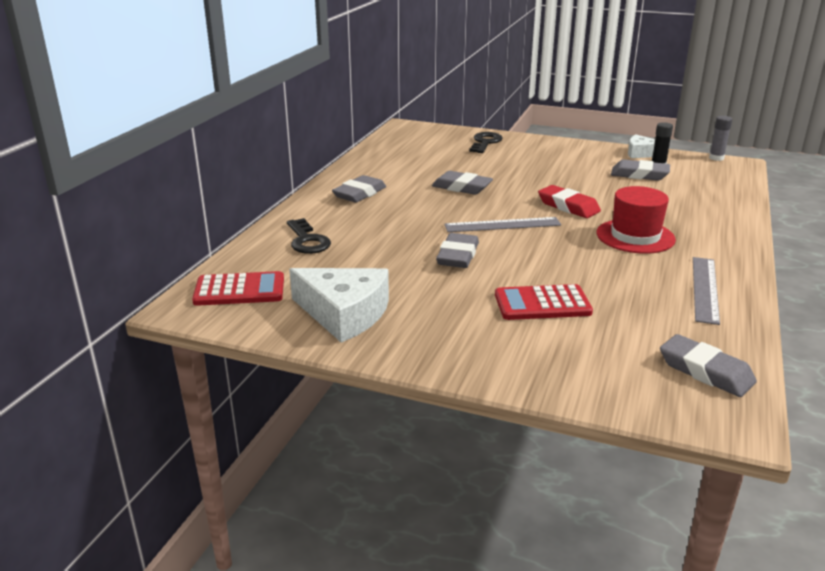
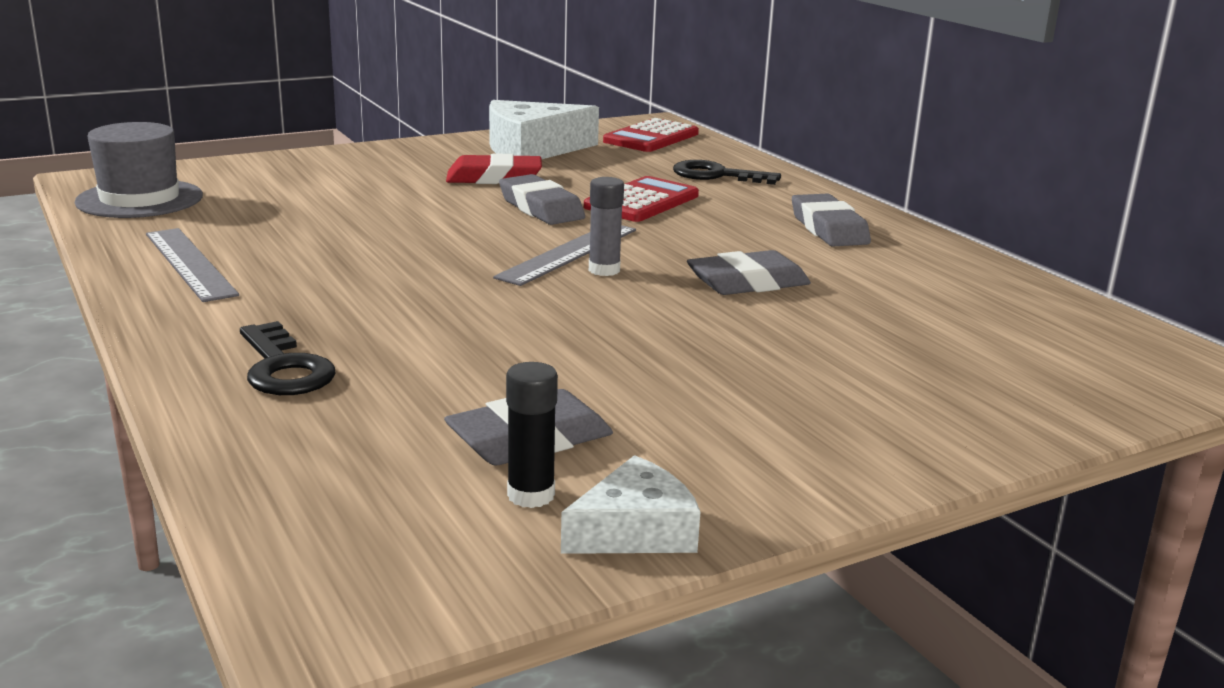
camera: 130 degrees right, 5 degrees down
(485, 142) = (982, 395): black key -> black key (284, 368)
(542, 304) = (370, 199): red calculator -> red calculator (642, 201)
(568, 206) = (536, 310): red eraser -> red eraser (494, 178)
(635, 236) = (361, 299): red hat -> none
(705, 371) = (140, 199): grey eraser -> grey hat
(716, 158) = (416, 621): grey glue stick -> grey glue stick (604, 270)

